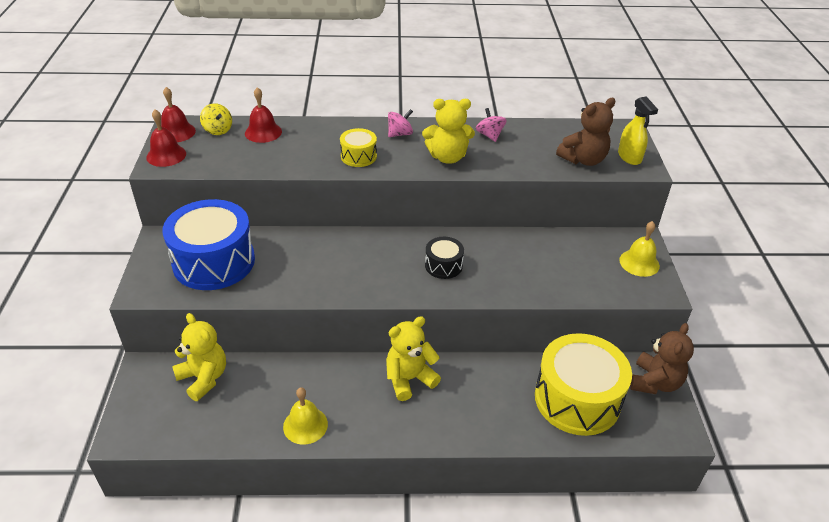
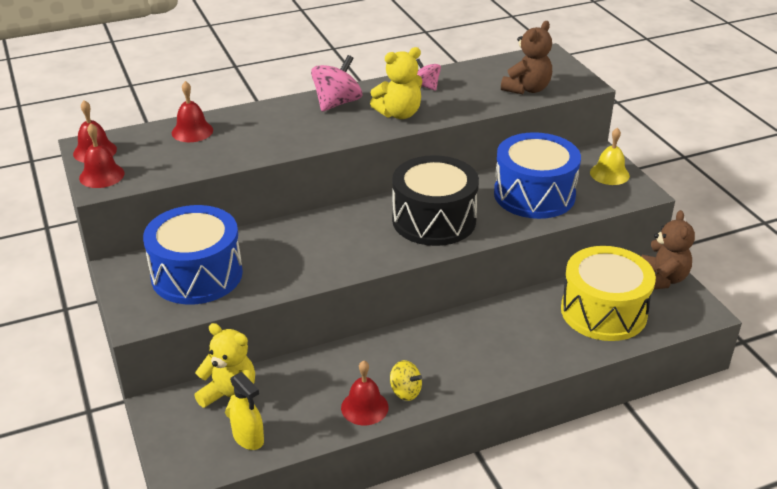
camera: 20 degrees left, 5 degrees down
(218, 130) = (140, 139): yellow spinning top -> yellow spinning top (405, 391)
(305, 425) = (364, 407): yellow bell -> red bell
(358, 156) = (310, 132): yellow drum -> none
(400, 134) = (337, 103): pink spinning top -> pink spinning top, size x1.66
(409, 379) = (440, 339): yellow teddy bear -> none
(443, 265) = (434, 220): black drum -> black drum, size x2.12
(552, 265) = (534, 195): none -> blue drum
(629, 157) = (566, 78): yellow spray bottle -> yellow spray bottle (248, 438)

